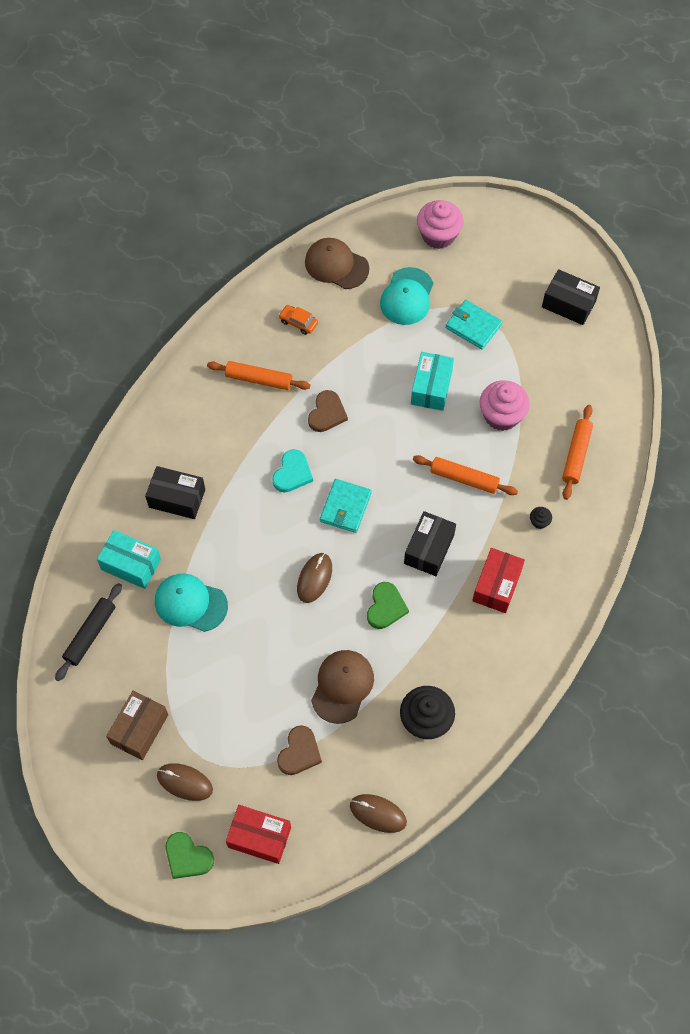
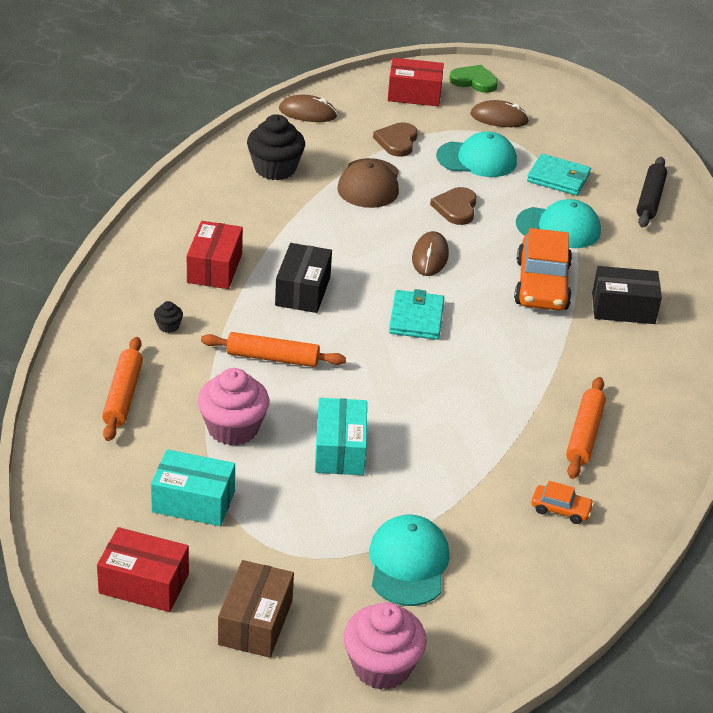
camera: 165 degrees right, 25 degrees down
(131, 564) = (641, 251): turquoise box -> turquoise box (193, 502)
(139, 729) = (560, 144): brown box -> brown box (255, 622)
(230, 714) = (477, 159): none -> turquoise cap
(232, 533) = (542, 285): none -> orange car
(259, 379) = (584, 434): orange rolling pin -> orange rolling pin turned 75 degrees counterclockwise
(292, 473) = (495, 343): turquoise heart -> none
(327, 413) = (475, 407): brown heart -> brown heart (456, 208)
(336, 265) = (536, 596): brown cap -> none
(385, 607) = (341, 241): green heart -> none
(473, 326) = (294, 534): turquoise wallet -> turquoise wallet (558, 178)
(568, 304) = (144, 583): black box -> red box

